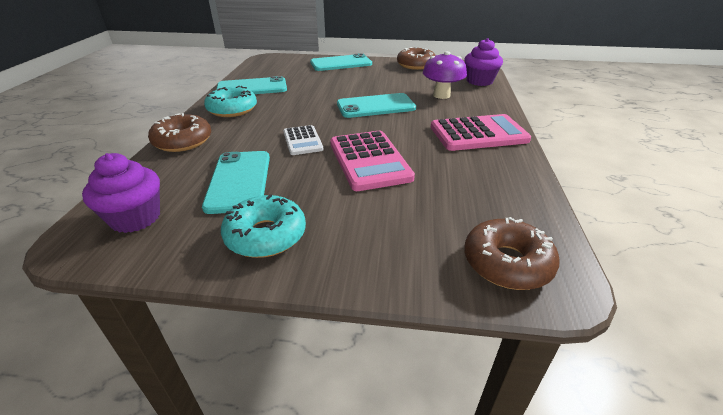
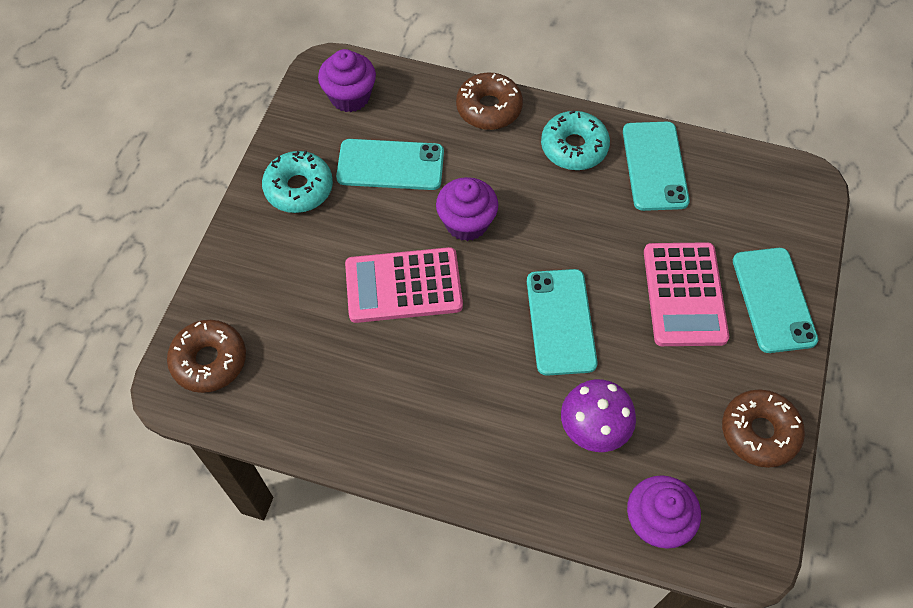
camera: 100 degrees right, 25 degrees up
(302, 141) = (466, 223): white calculator -> purple cupcake
(478, 134) = (445, 433): pink calculator -> pink calculator (684, 294)

